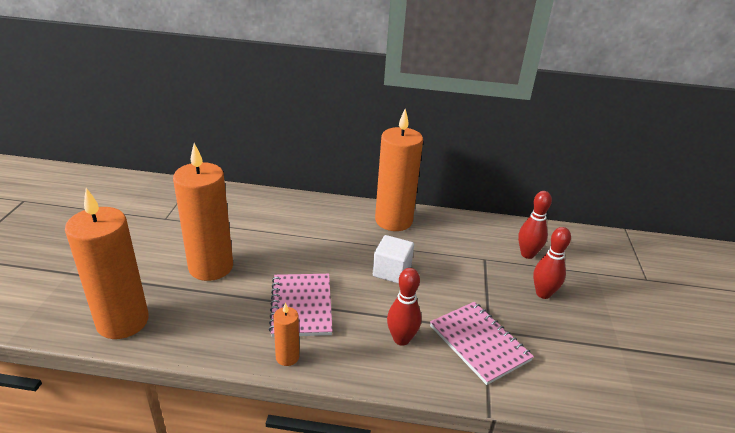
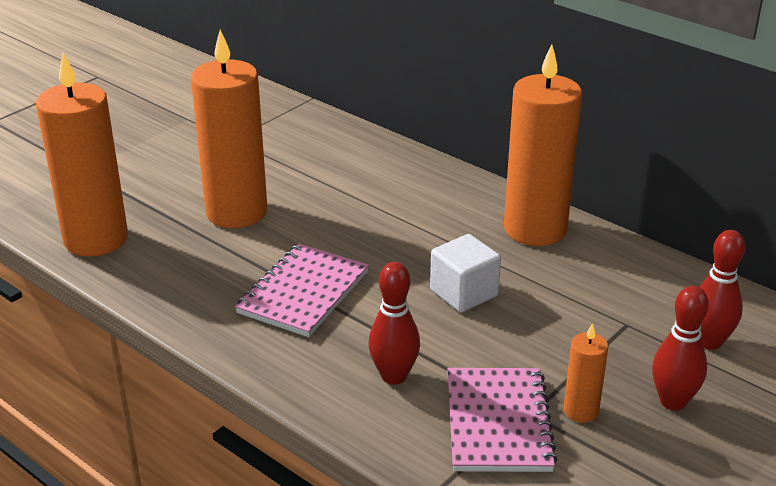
camera: 35 degrees right, 0 degrees up
(287, 357) = (235, 341): orange candle -> orange candle (581, 411)

